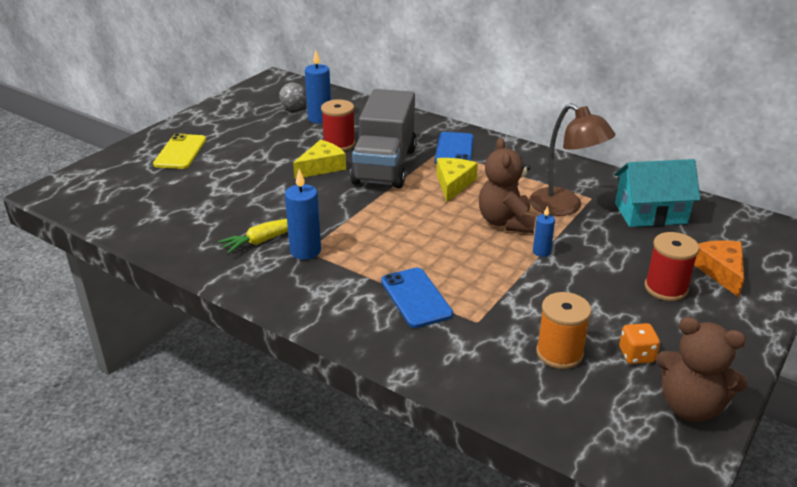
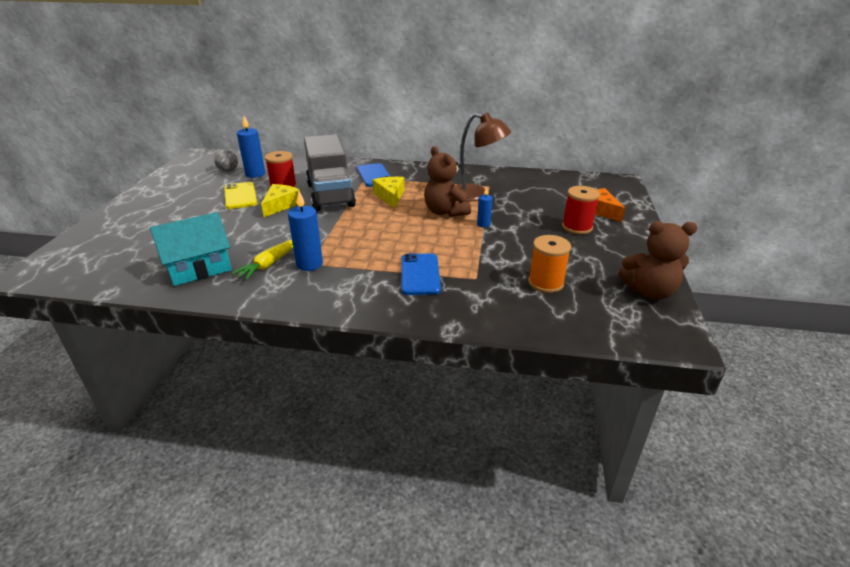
camera: 25 degrees left, 0 degrees up
(180, 152) = (146, 218): yellow phone -> yellow phone (240, 196)
(416, 298) = (420, 274): blue phone -> blue phone turned 45 degrees clockwise
(636, 355) = (593, 270): orange dice -> none
(650, 213) = (532, 187): turquoise house -> turquoise house (199, 268)

